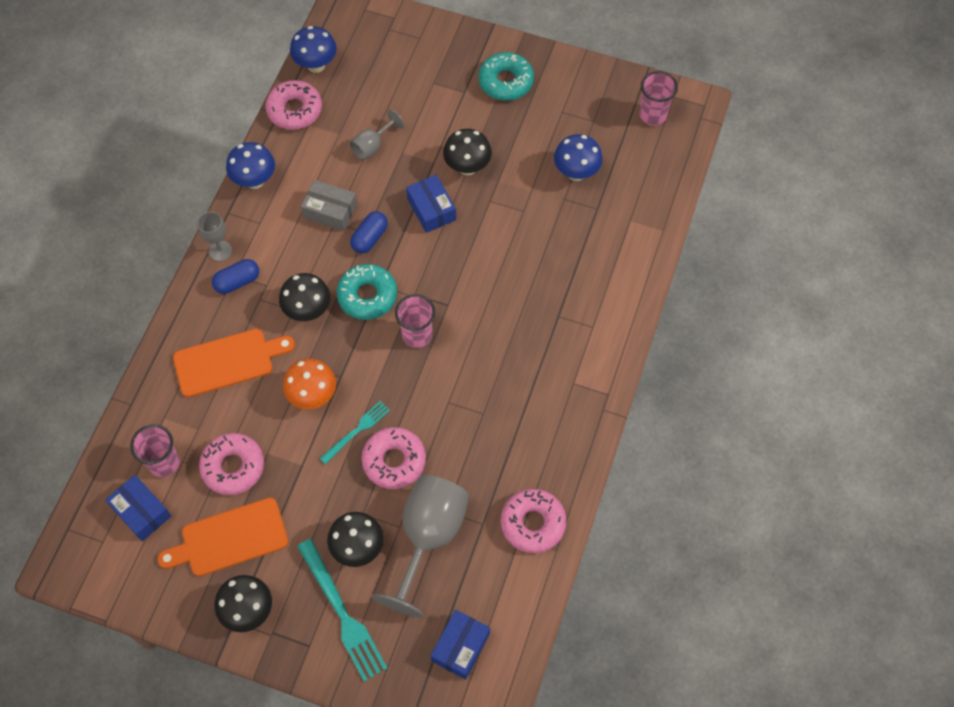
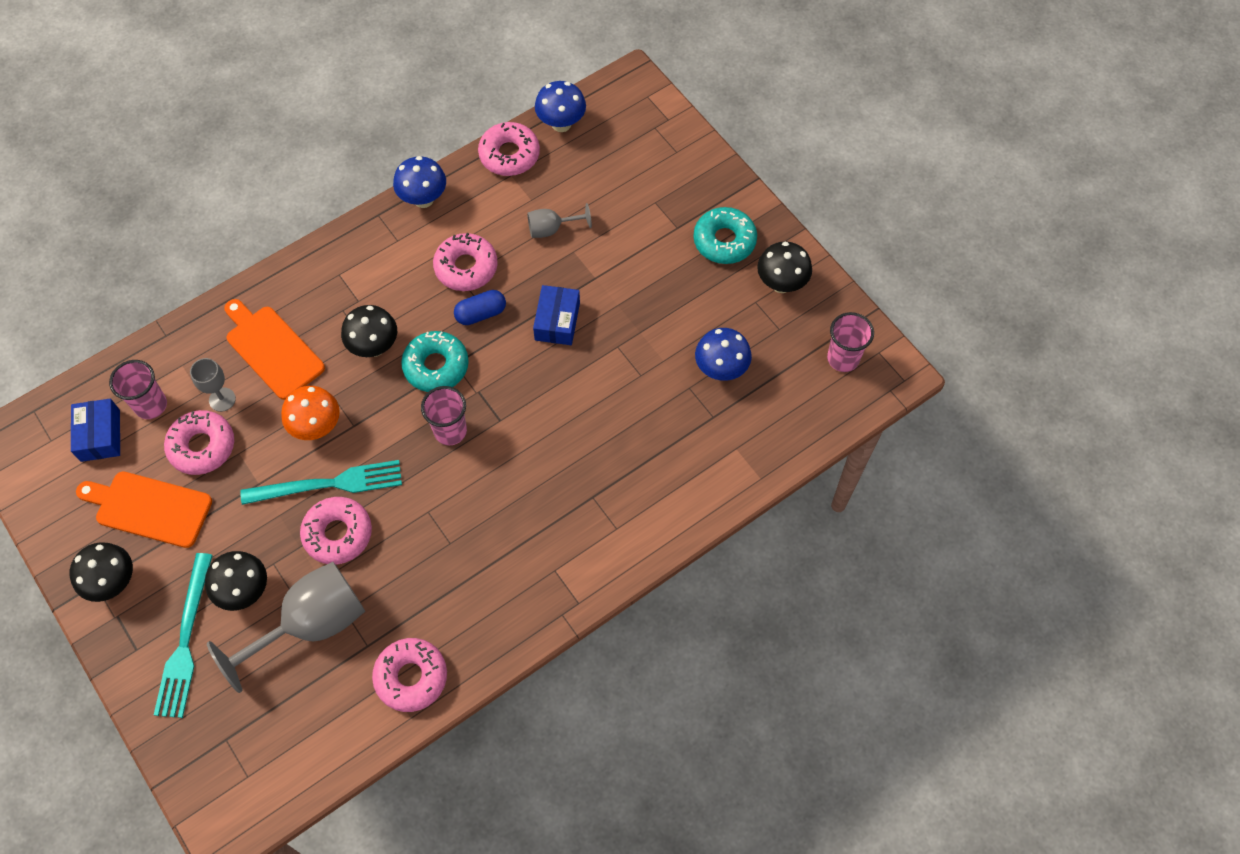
camera: 35 degrees right, 0 degrees up
(220, 251) = (344, 245): grey goblet -> grey goblet (222, 399)
(228, 361) = (272, 349): orange cutting board -> orange cutting board turned 150 degrees counterclockwise
(237, 282) = (336, 282): blue capsule -> none
(330, 211) = (466, 267): grey box -> pink donut
(357, 431) = (328, 484): turquoise fork -> turquoise fork, size x1.70
(460, 647) = (257, 745): blue box -> none
(467, 167) = (622, 301): black mushroom -> black mushroom (781, 284)

